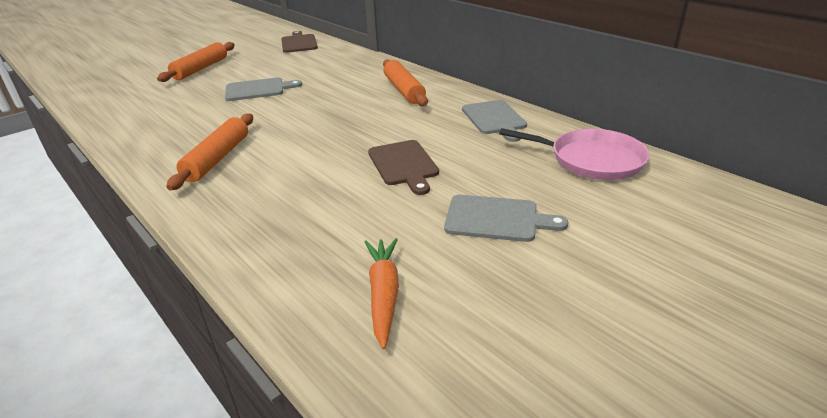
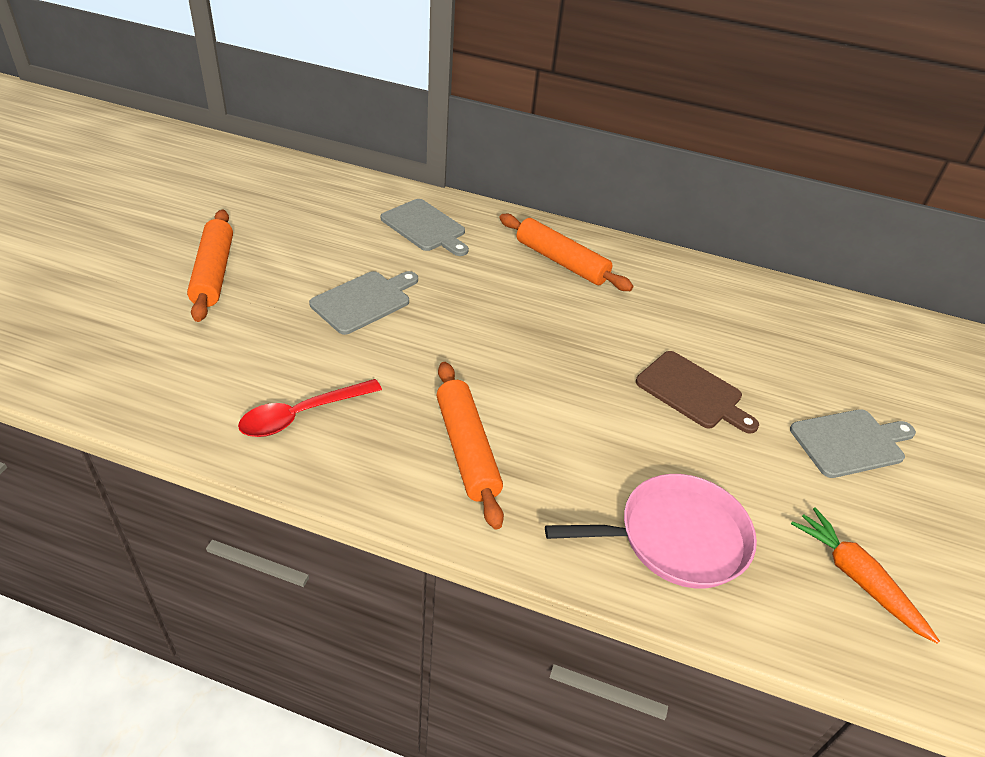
camera: 35 degrees left, 10 degrees up
(157, 127) = (301, 415): none -> red spoon
(299, 43) = (308, 186): brown cutting board -> none
(495, 119) = (709, 291): grey cutting board -> grey cutting board (425, 227)
(591, 160) = (850, 332): pink pan -> pink pan (676, 537)

